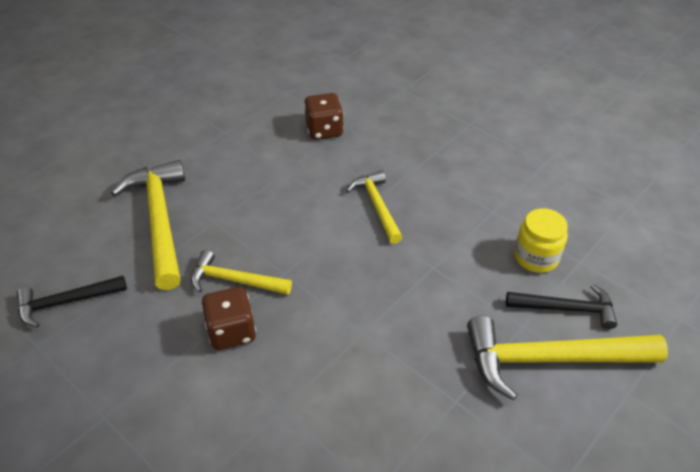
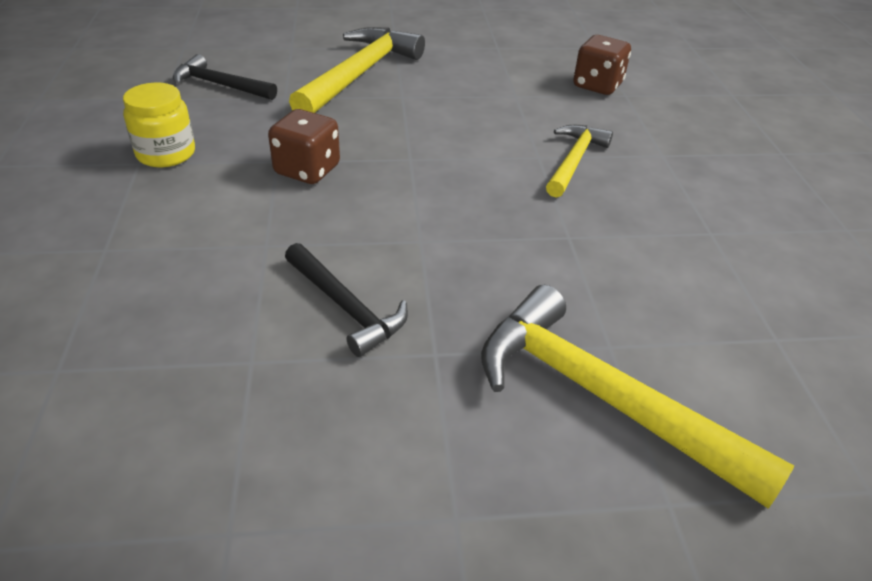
camera: 40 degrees right, 5 degrees down
(234, 280) = (361, 140): yellow hammer -> none
(536, 257) = (714, 299): yellow jar -> yellow jar (166, 153)
(566, 309) = (692, 367): black hammer -> black hammer (346, 307)

